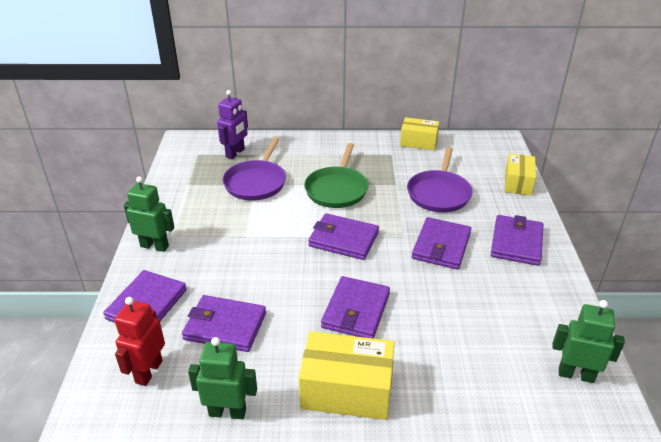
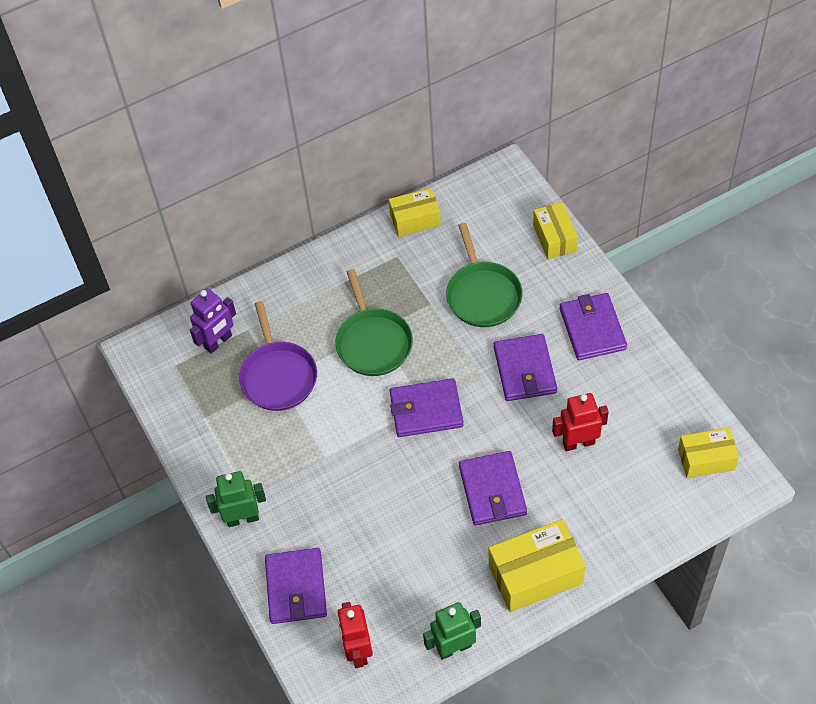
camera: 25 degrees left, 20 degrees up
(225, 326) = (388, 570): purple wallet -> none
(235, 153) = (218, 342): purple robot -> purple robot turned 45 degrees clockwise
(439, 193) = (482, 294): purple pan -> green pan
(455, 310) = (578, 443): none -> red robot
(576, 374) = (706, 459): green robot -> yellow box

